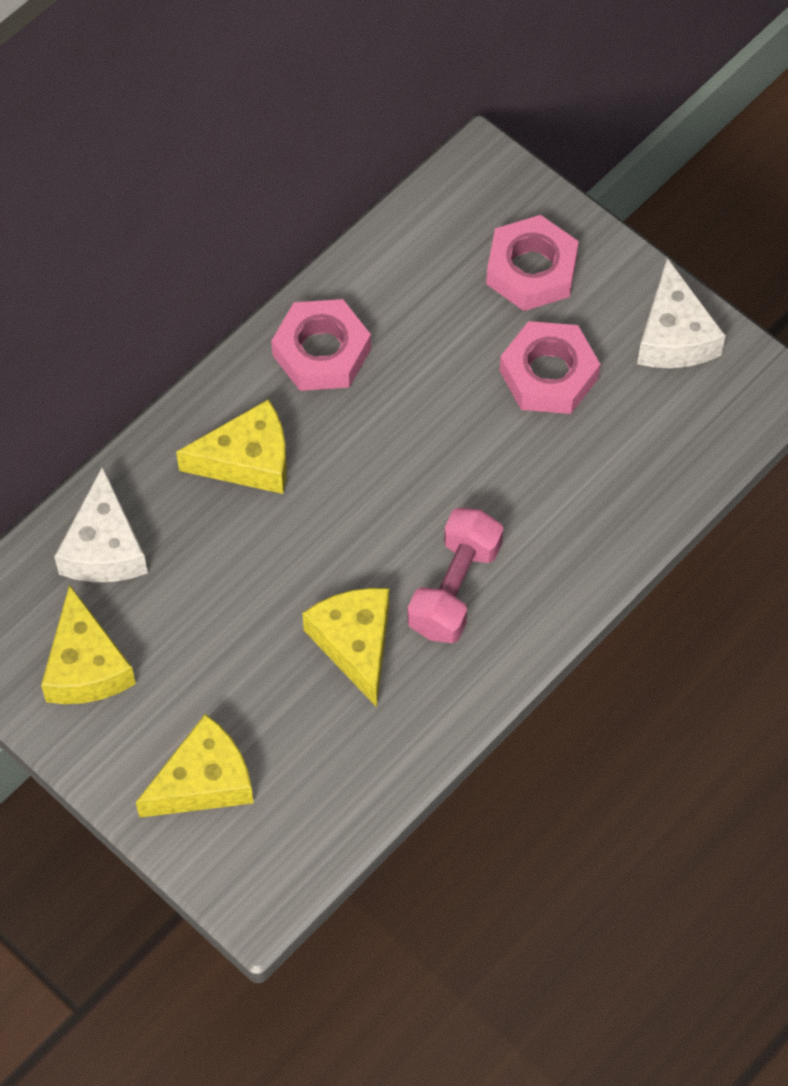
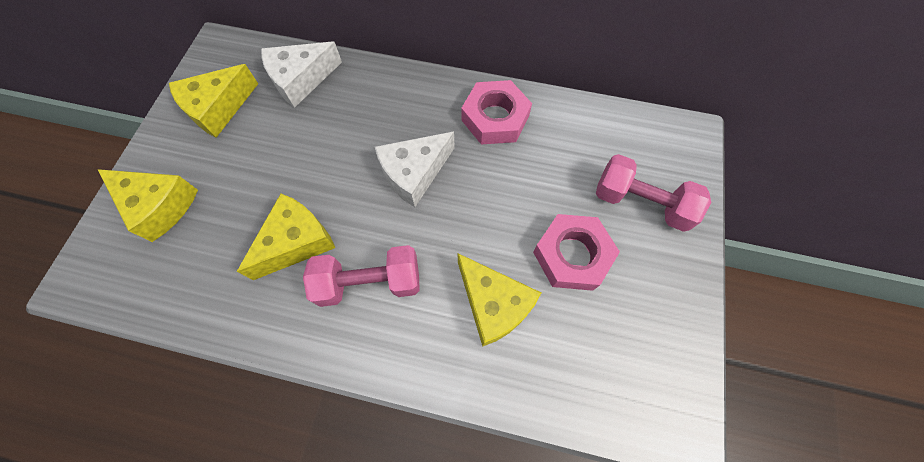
camera: 60 degrees right, 5 degrees up
(247, 460) = (397, 118): yellow cheese -> yellow cheese (493, 304)
(531, 270) = (641, 202): pink nut -> pink dumbbell
(674, 335) = (666, 326): white cheese -> white cheese (414, 173)

